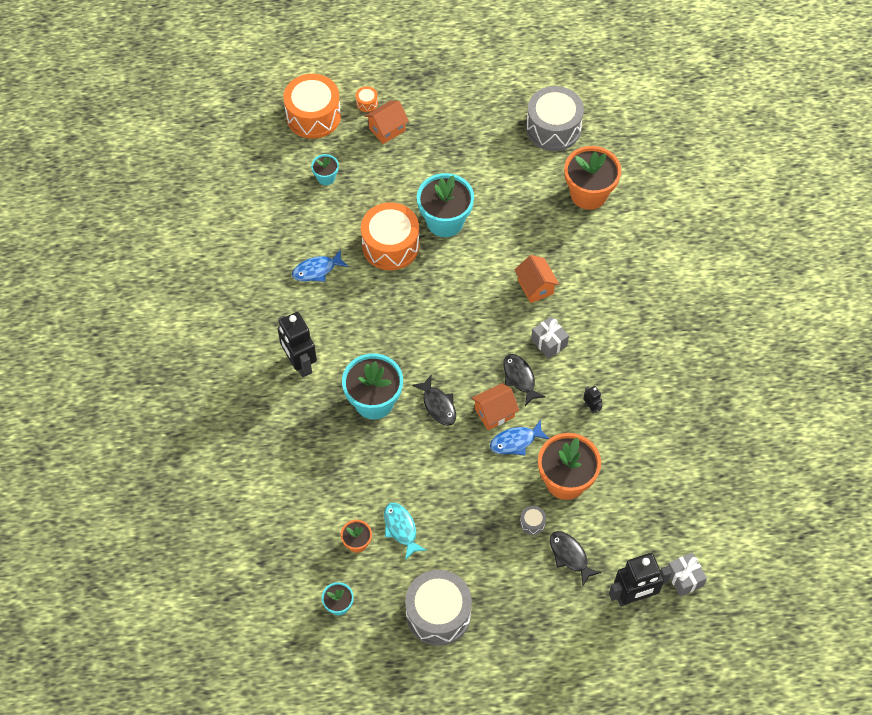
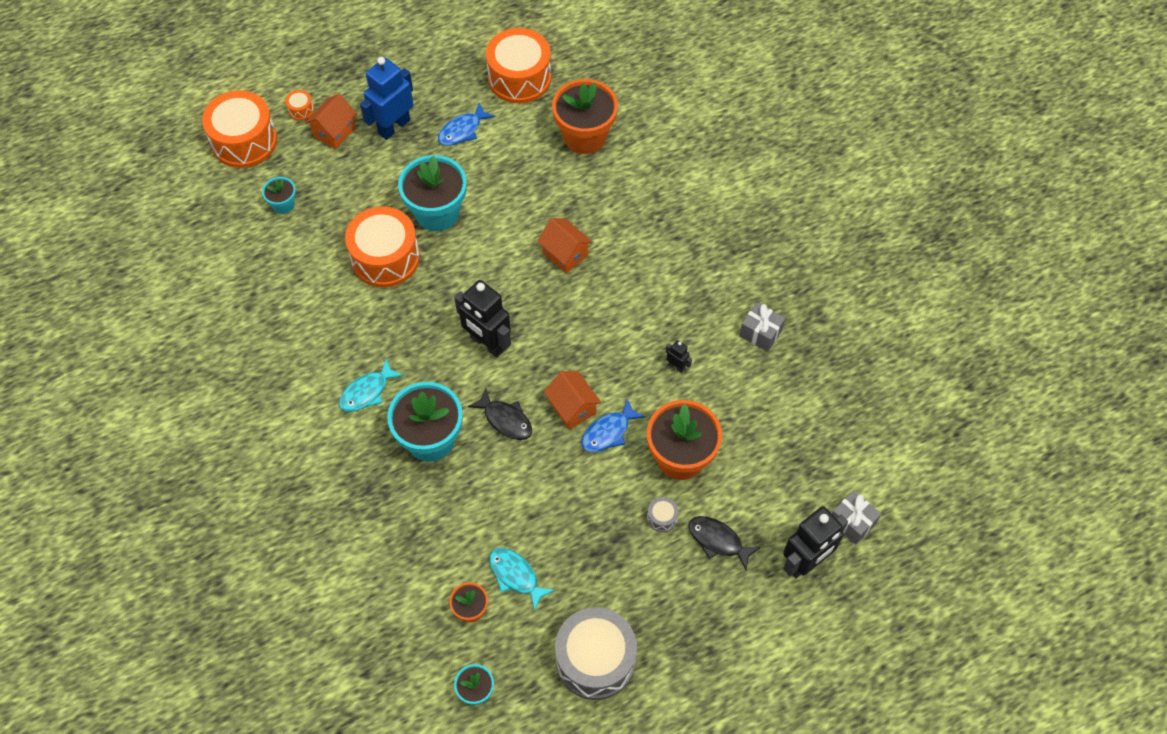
camera: 20 degrees left, 0 degrees up
(300, 363) = (328, 424): black robot -> black robot (487, 343)
(317, 270) = (310, 311): blue fish -> blue fish (462, 130)
(338, 348) = (367, 392): none -> turquoise fish
(436, 139) = (394, 127): none -> blue robot
(494, 413) = (572, 408): orange house -> orange house turned 75 degrees counterclockwise
(520, 378) = (586, 359): black fish -> none
(549, 342) = (603, 310): grey gift -> grey gift (760, 333)
(553, 128) = (519, 78): grey drum -> orange drum

